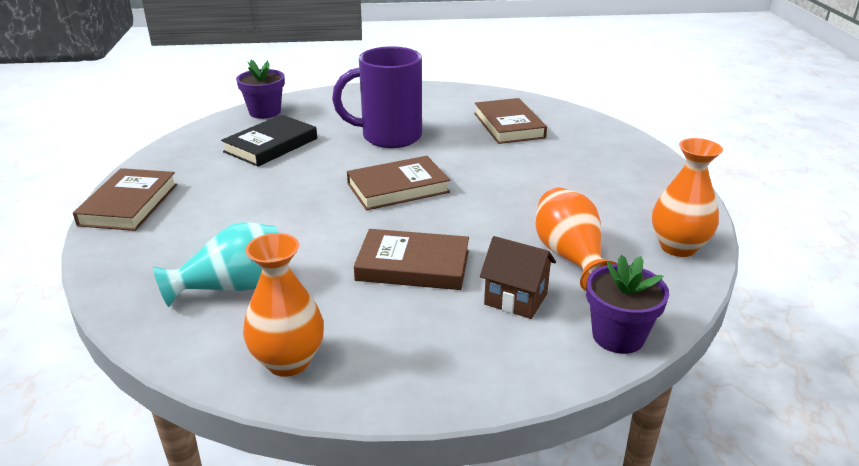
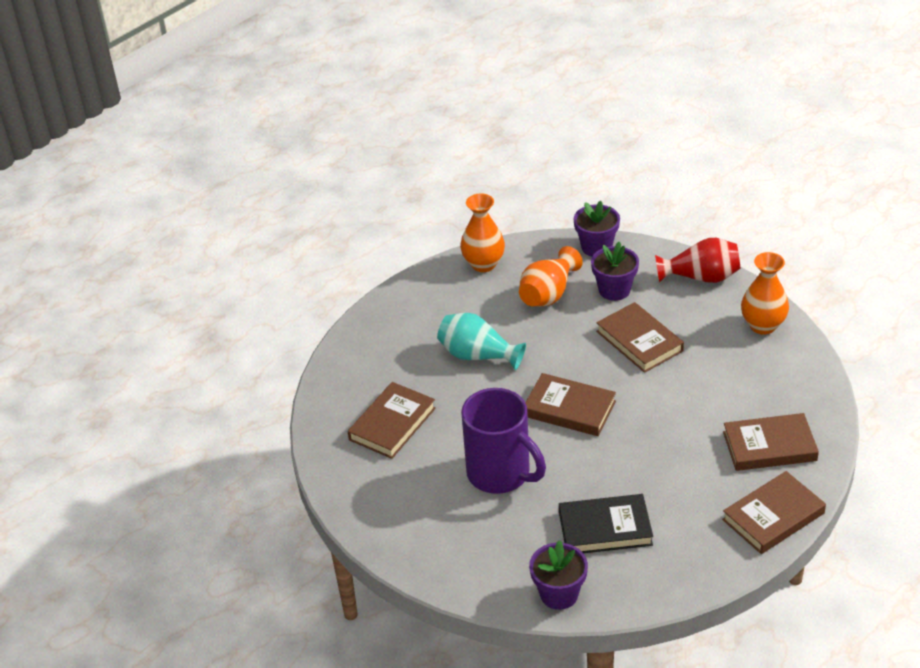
camera: 130 degrees left, 10 degrees up
(172, 247) = (769, 446): none -> brown book
(234, 287) = (754, 388): turquoise vase -> turquoise vase (477, 355)
(441, 378) = (701, 277): none -> red vase
(515, 299) = (614, 290): brown house -> purple flower pot

